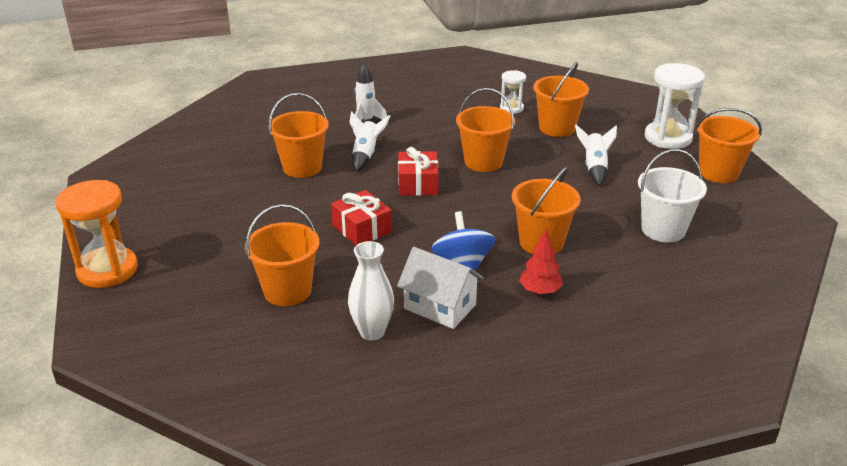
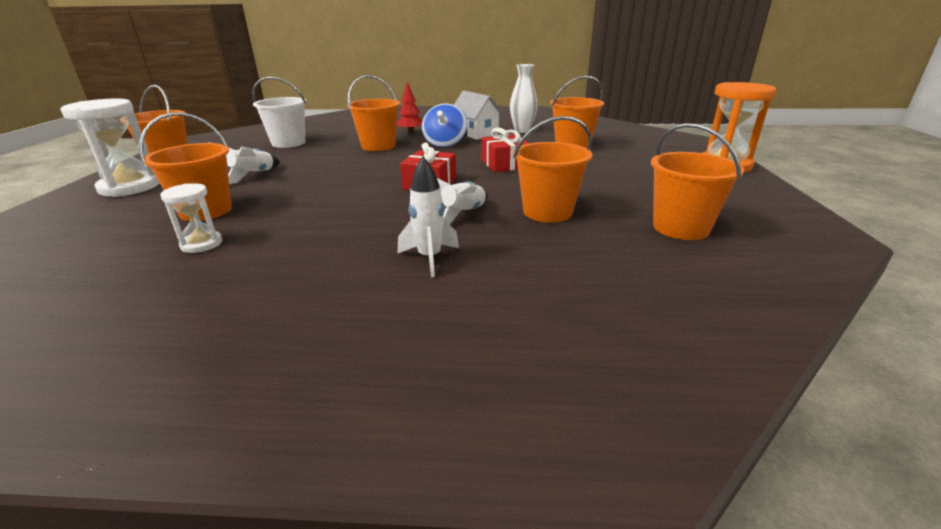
camera: 160 degrees left, 5 degrees down
(483, 162) = (343, 192): orange bucket -> orange bucket (680, 228)

